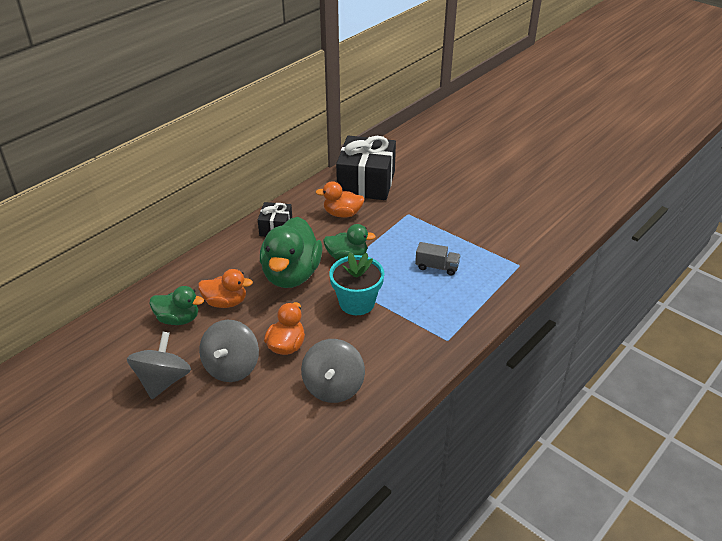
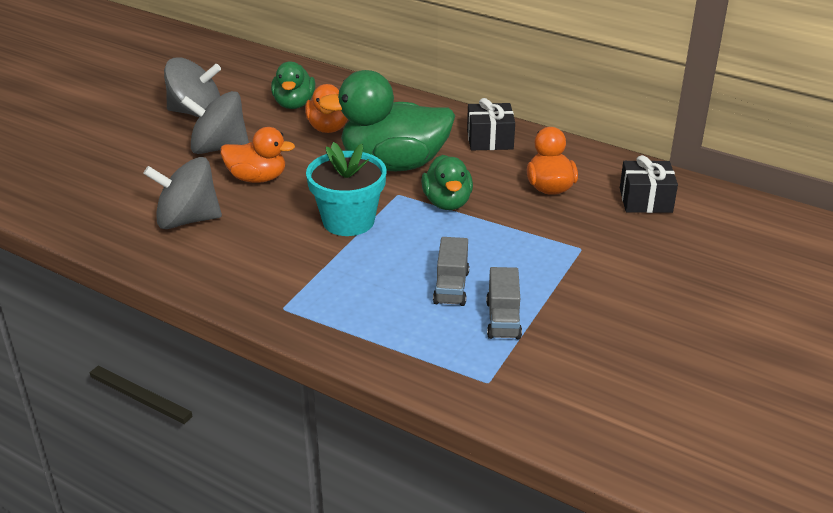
camera: 80 degrees right, 5 degrees down
(366, 183) = (645, 200): black gift -> black gift, size x0.52
(469, 252) = (503, 319): none -> grey truck

